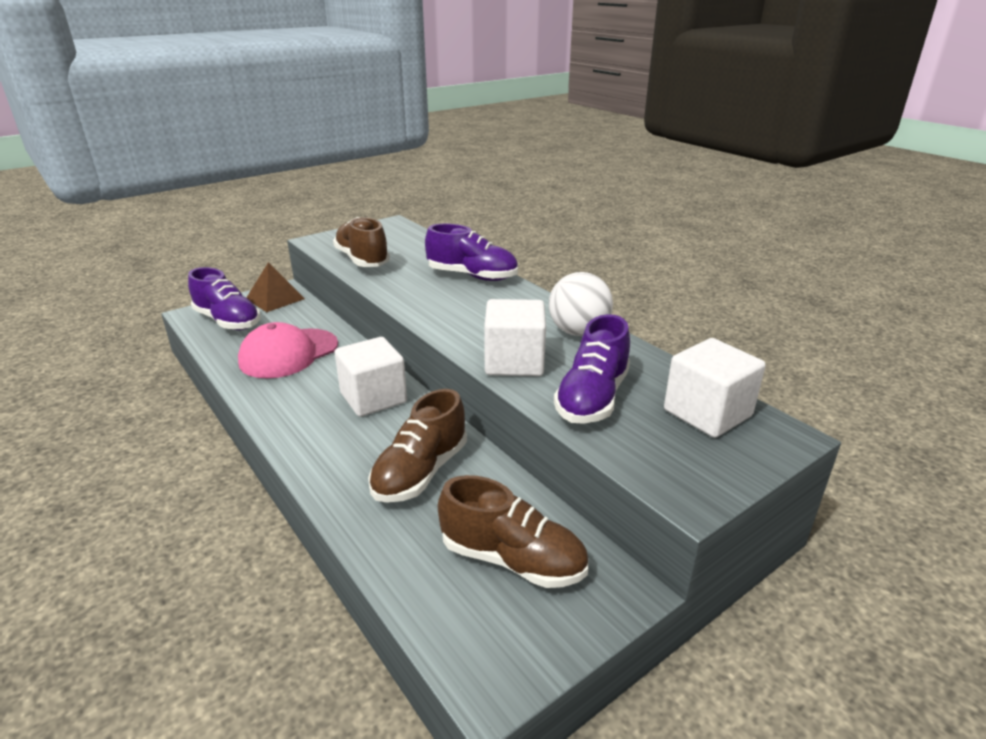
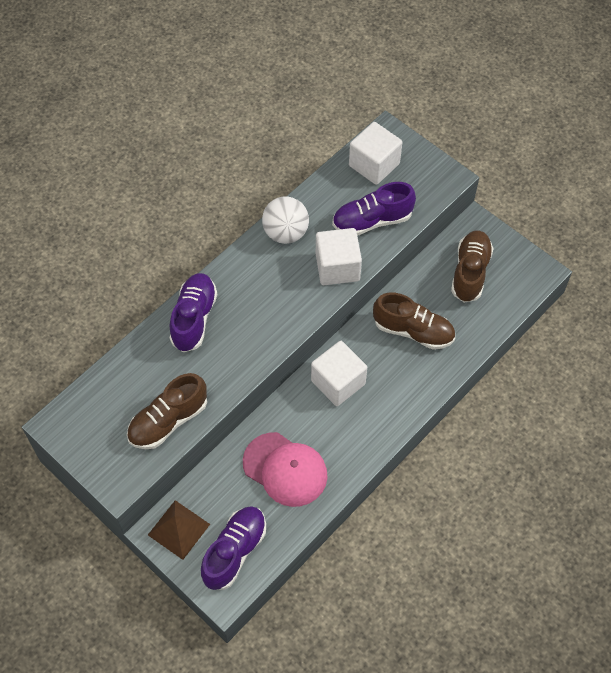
camera: 100 degrees left, 30 degrees up
(592, 398) = (372, 221): purple shoe -> purple shoe turned 150 degrees clockwise

